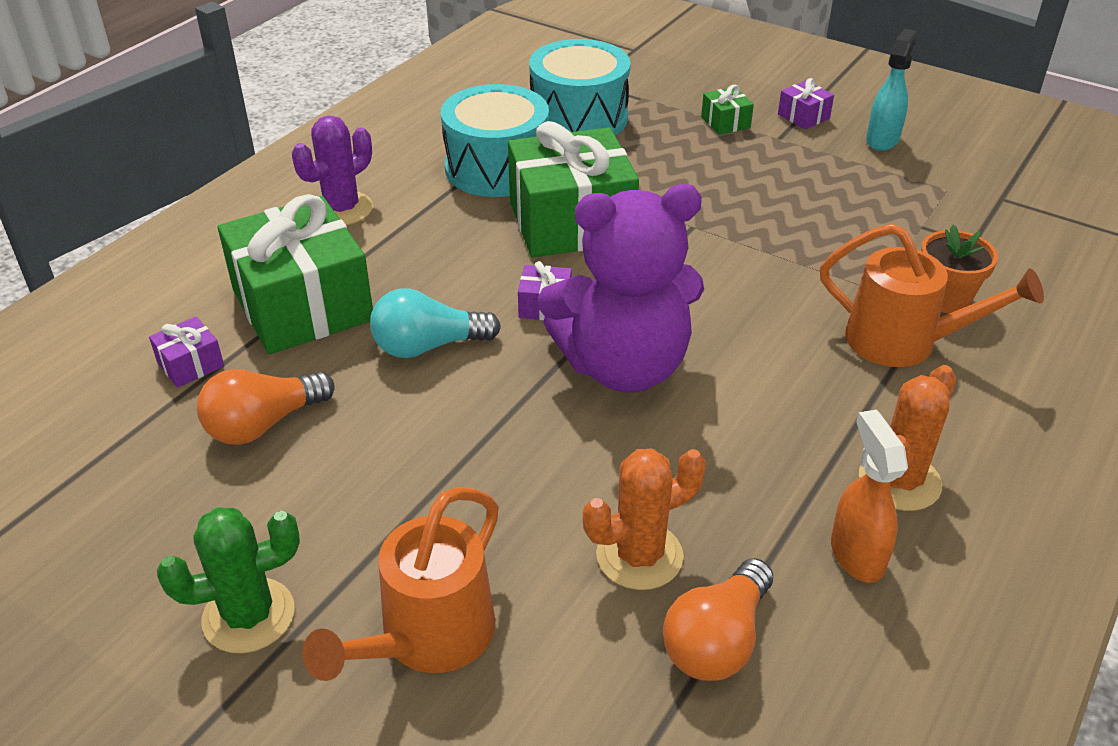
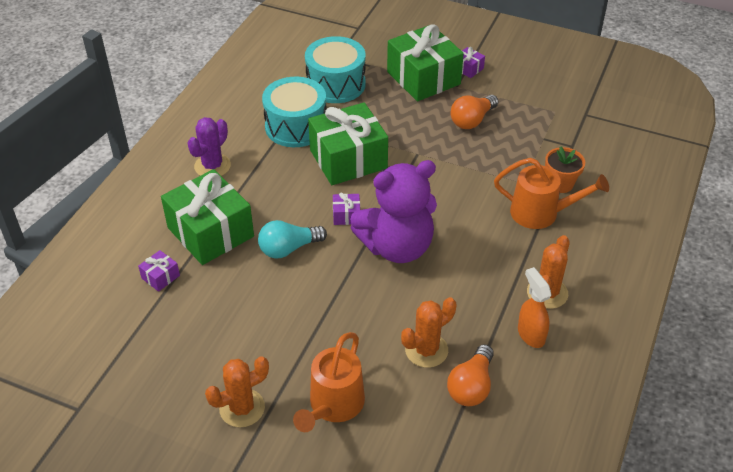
camera: 10 degrees left, 5 degrees up
(248, 616) = (242, 408): green cactus -> orange cactus
(263, 424) = (213, 306): orange light bulb -> orange light bulb (472, 120)
(725, 122) = (423, 78): green gift -> green gift, size x2.43
(882, 140) = (515, 81): turquoise spray bottle -> none

